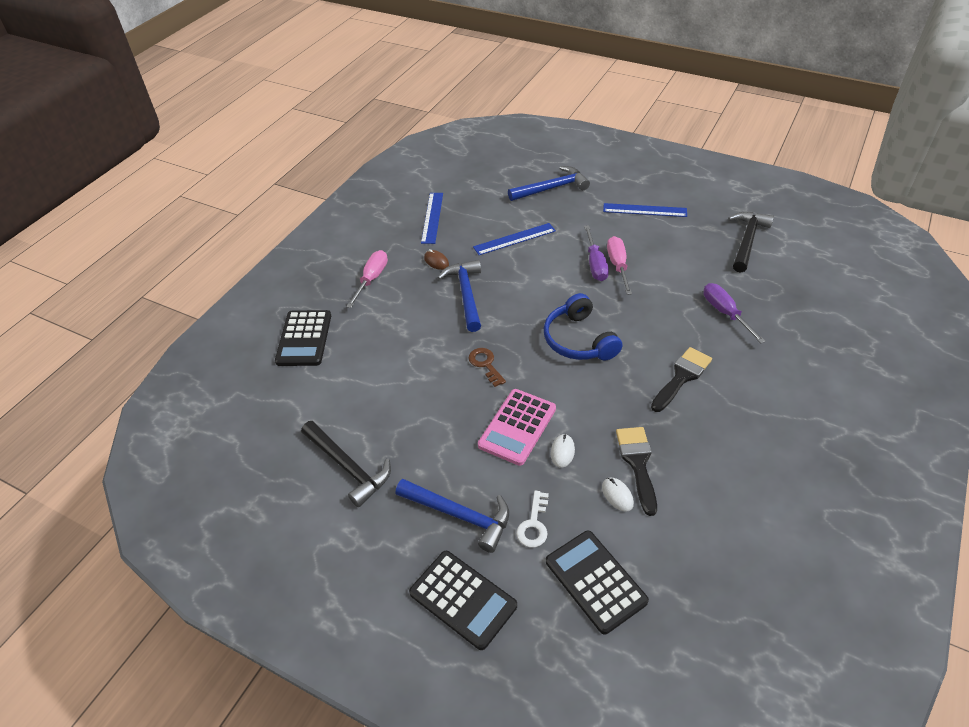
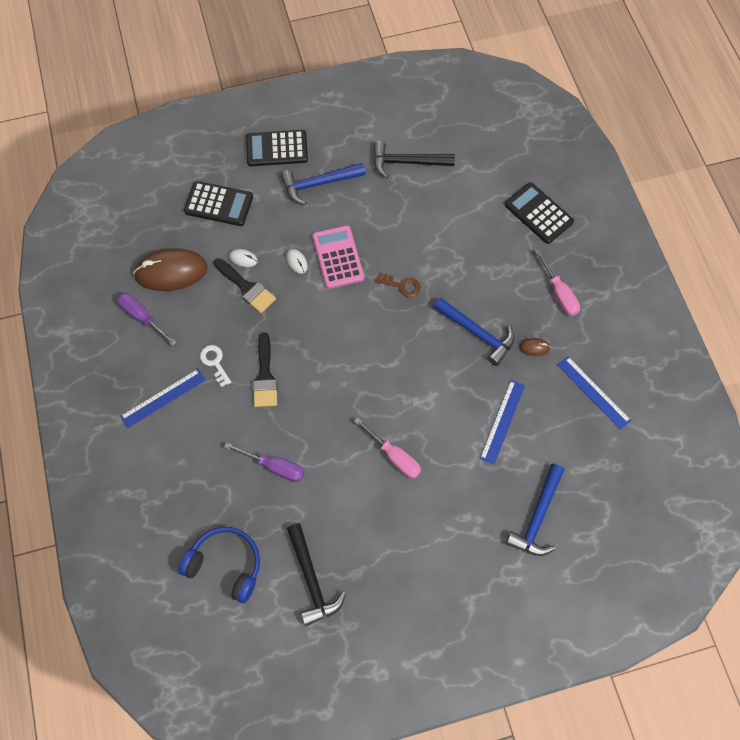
camera: 135 degrees right, 20 degrees up
(534, 524) = (275, 208): white key -> white key (214, 362)
(578, 340) = (359, 354): blue headphones -> blue headphones (226, 564)
(595, 264) = (413, 443): purple screwdriver -> purple screwdriver (142, 317)
(644, 210) = (430, 552): blue ruler -> blue ruler (163, 398)
(714, 540) = (171, 271): none -> brown mouse

